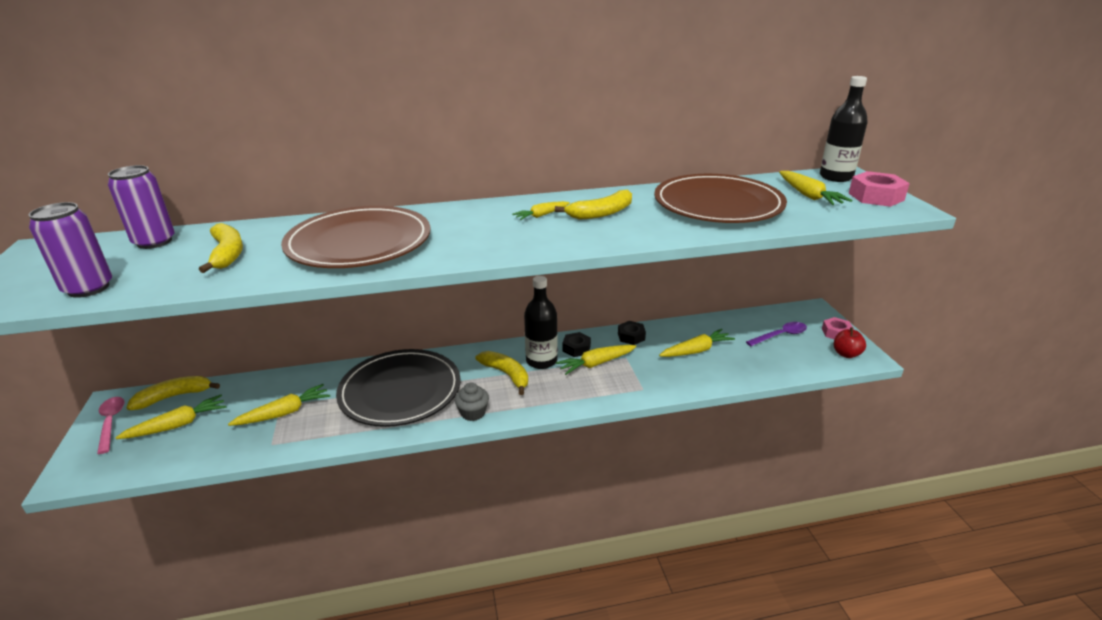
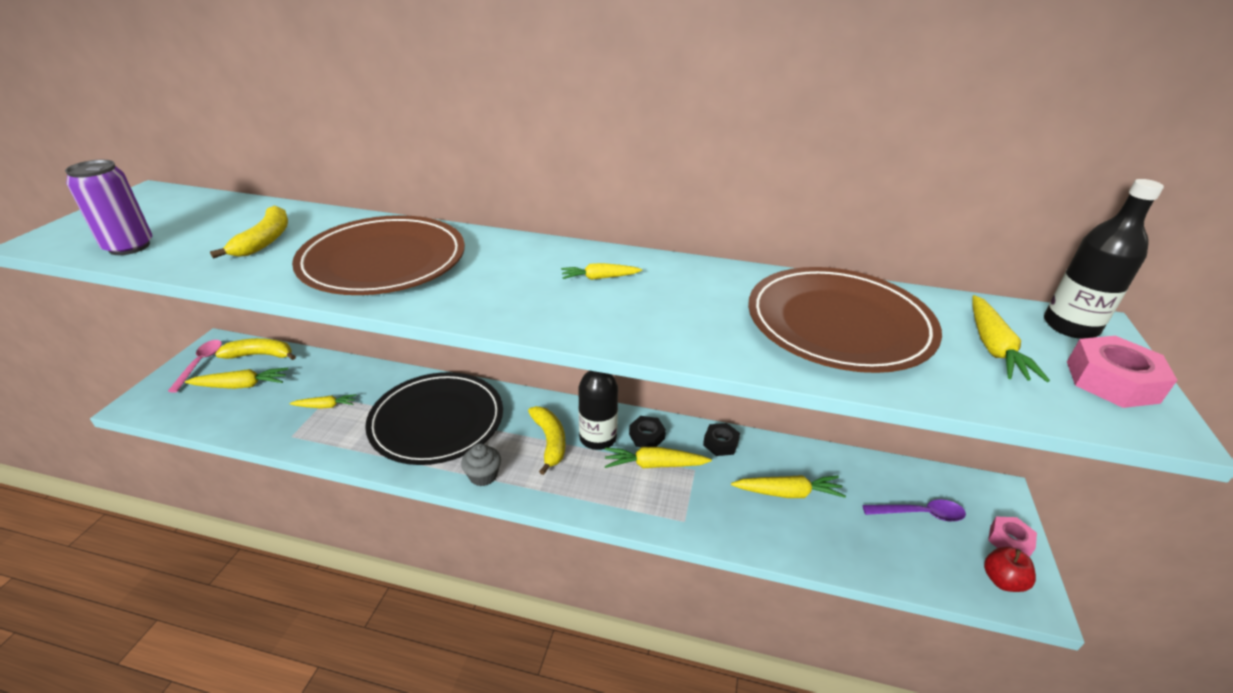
camera: 25 degrees right, 5 degrees up
(154, 242) = (229, 209): purple can -> none
(284, 413) = (325, 406): yellow carrot -> yellow carrot, size x0.64
(601, 213) = (671, 295): yellow banana -> none

